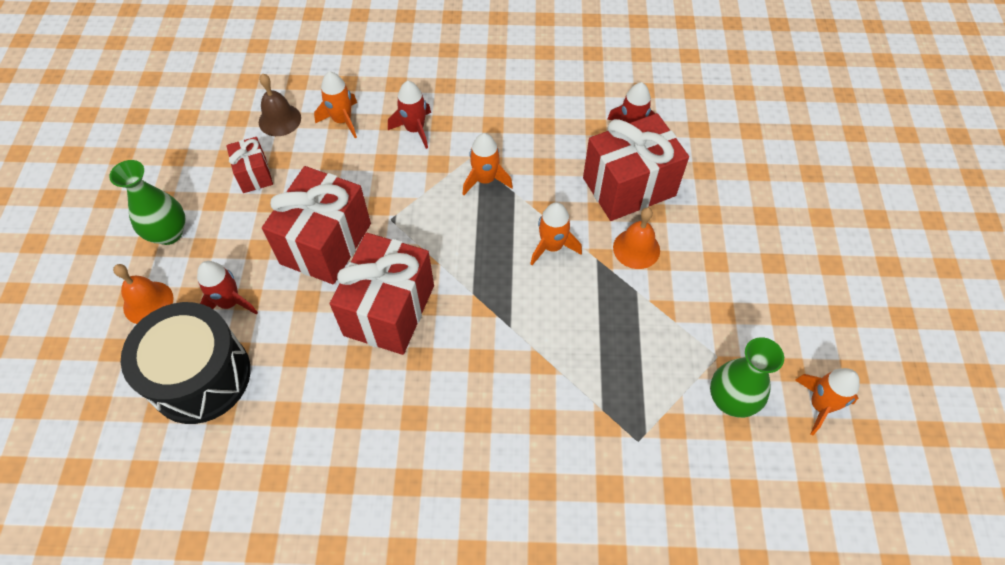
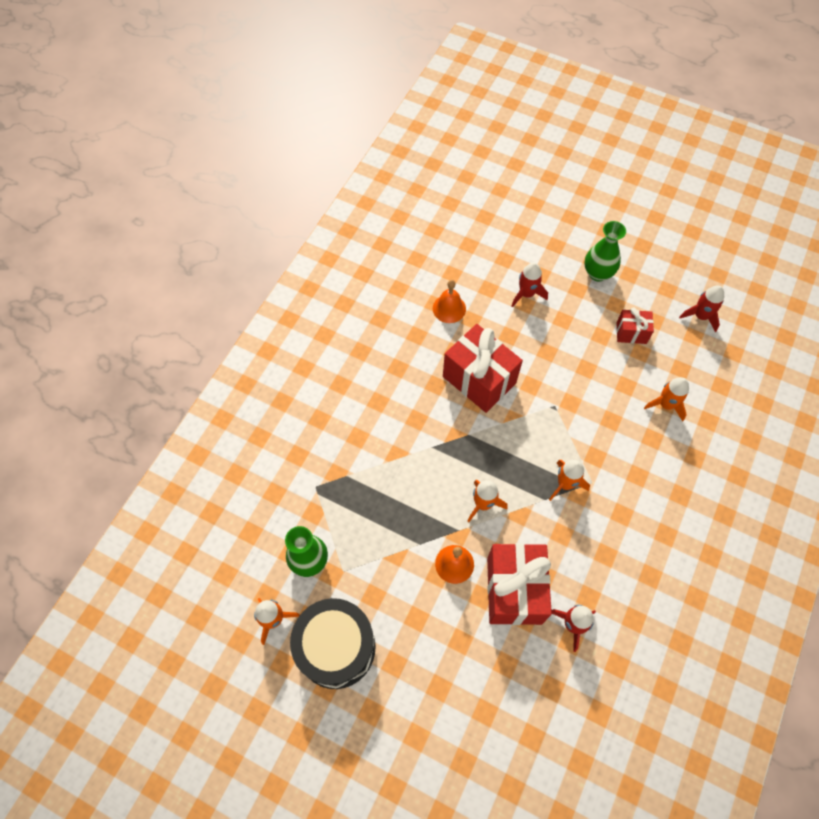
camera: 115 degrees right, 5 degrees up
(148, 302) = (546, 253): orange bell -> orange bell (449, 308)
(200, 376) = (480, 268): black drum -> black drum (336, 647)
(279, 120) = (682, 363): brown bell -> none
(326, 243) = (550, 359): red gift -> none
(415, 129) = (637, 453): red rocket -> red rocket (700, 316)

